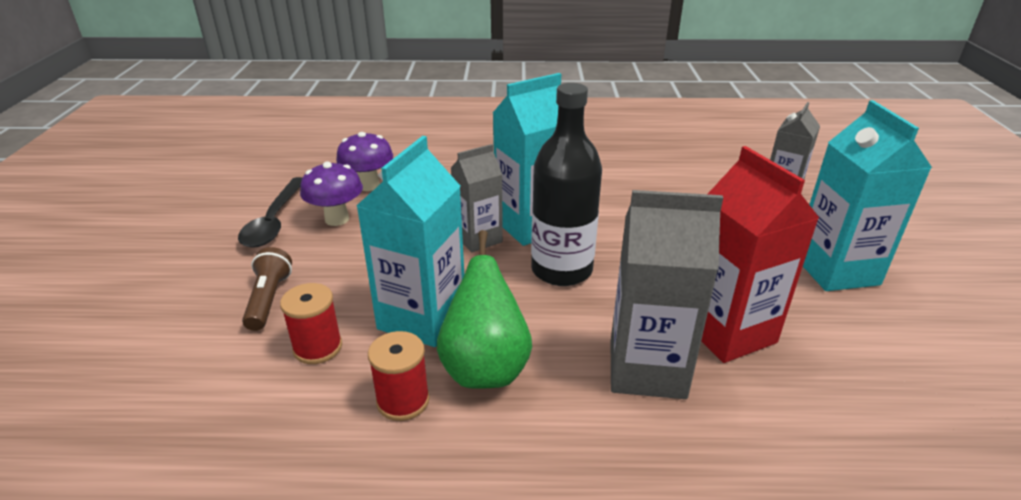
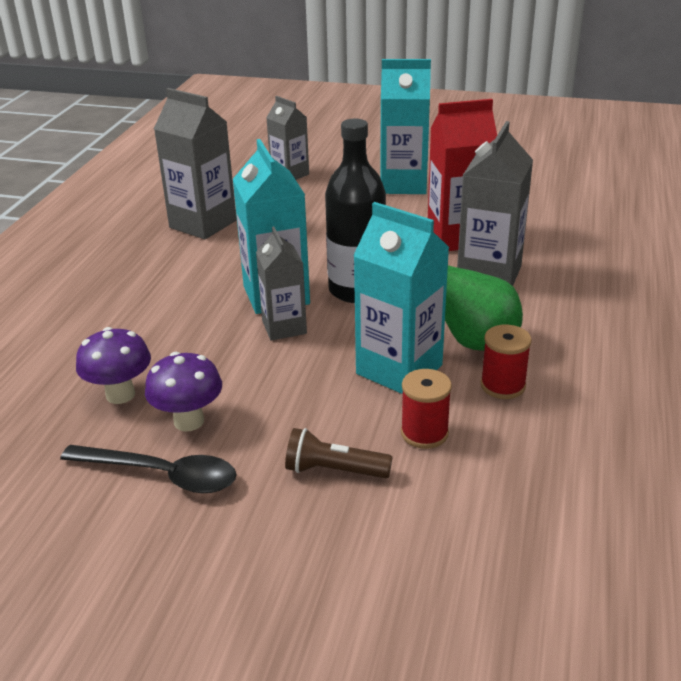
camera: 75 degrees left, 0 degrees up
(637, 166) = (203, 224): none -> grey carton

